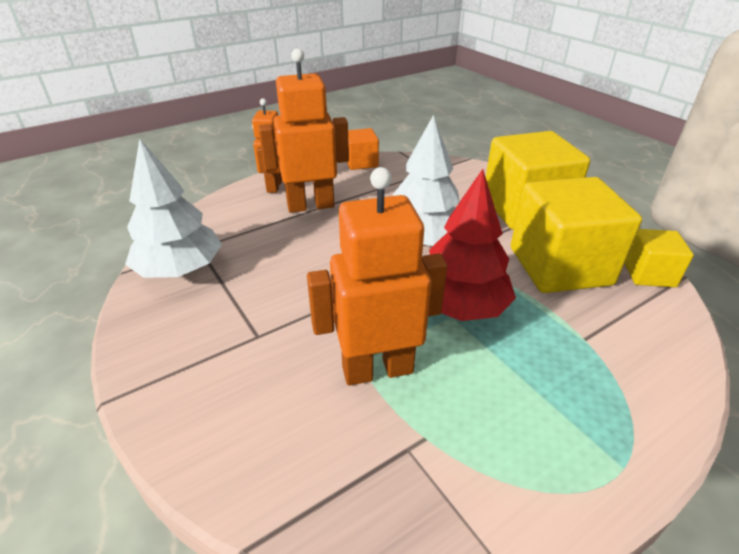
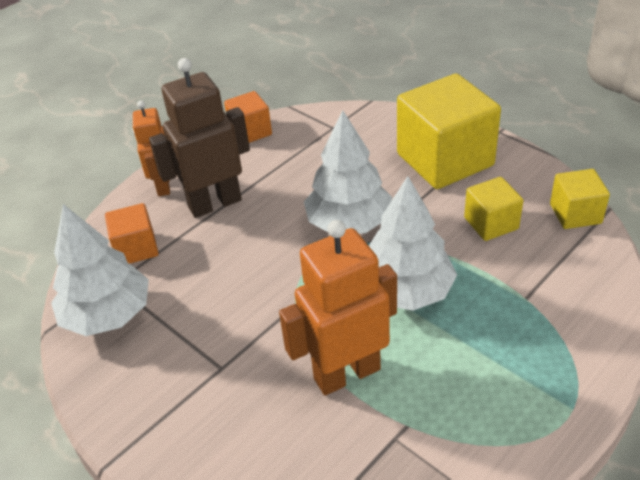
camera: 10 degrees left, 5 degrees up
(230, 225) = (136, 248): none -> orange cube
(310, 205) = (215, 203): orange robot -> brown robot
(460, 307) = (406, 291): red tree -> white tree
(559, 266) = (491, 223): yellow cube -> yellow cube, size x0.51

